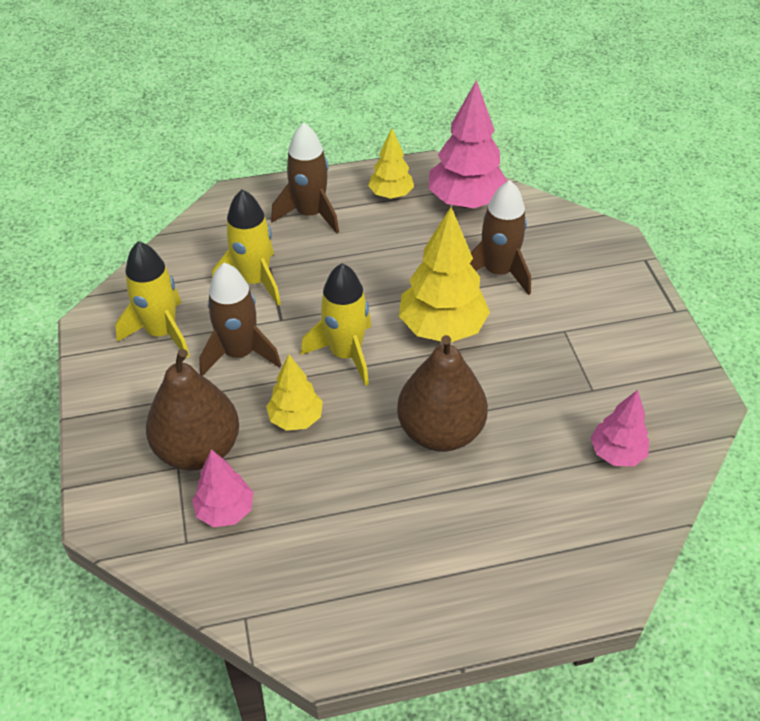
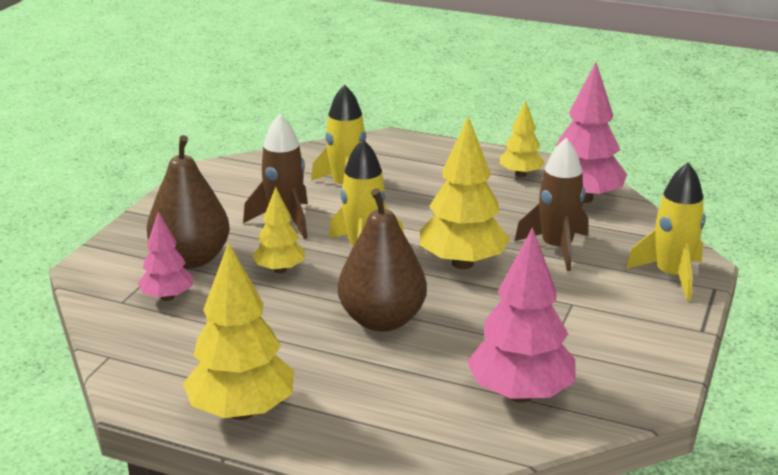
camera: 35 degrees right, 20 degrees down
(161, 332) = (244, 191): yellow rocket -> yellow rocket (671, 276)
(310, 214) = (438, 165): brown rocket -> none
(428, 607) = (242, 411): none -> yellow tree
(616, 453) = (520, 394): pink tree -> pink tree, size x1.72

